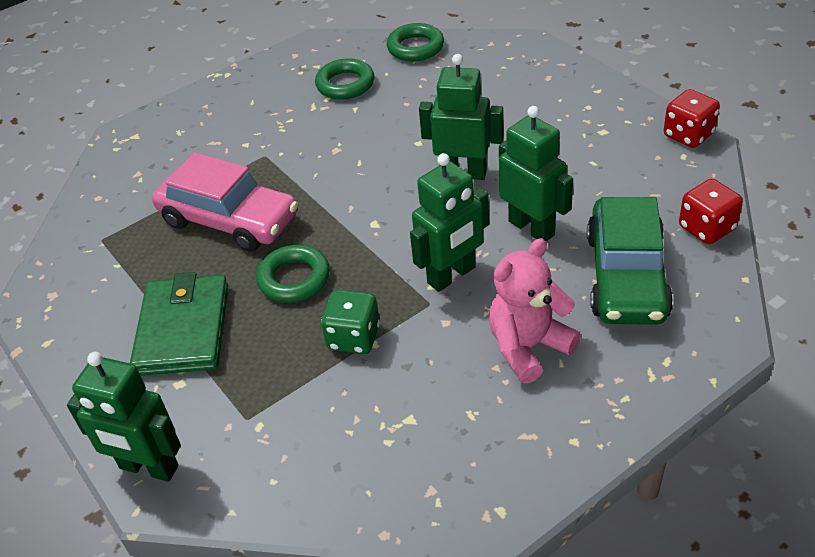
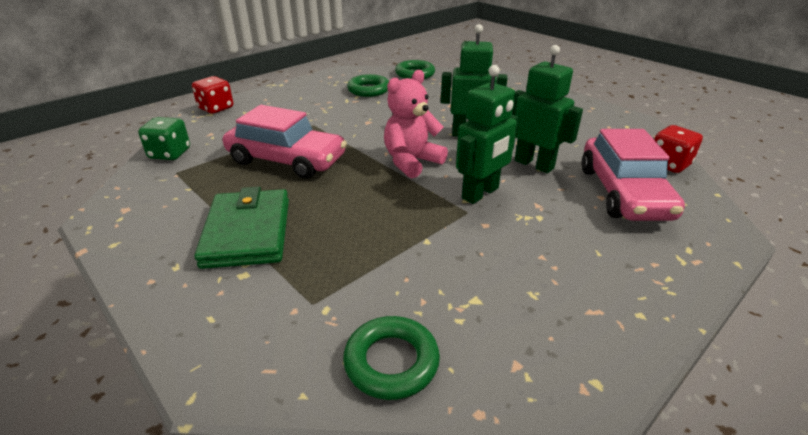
camera: 10 degrees left, 10 degrees down
(148, 468) = (208, 352): green robot -> none
(294, 279) = (346, 196): green ring -> green ring (391, 362)
(354, 337) = (407, 236): green dice -> green dice (170, 154)
(528, 347) = (564, 241): pink teddy bear -> pink teddy bear (411, 162)
(626, 276) = (623, 193): green car -> pink car
(688, 135) = (624, 116): red dice -> red dice (216, 108)

